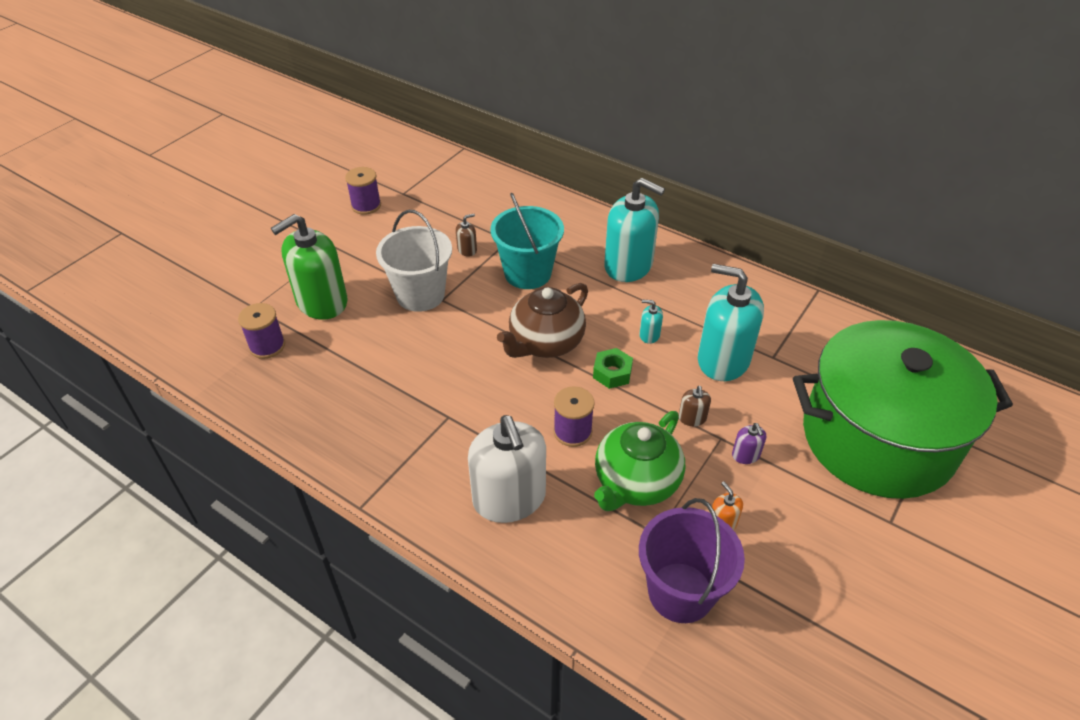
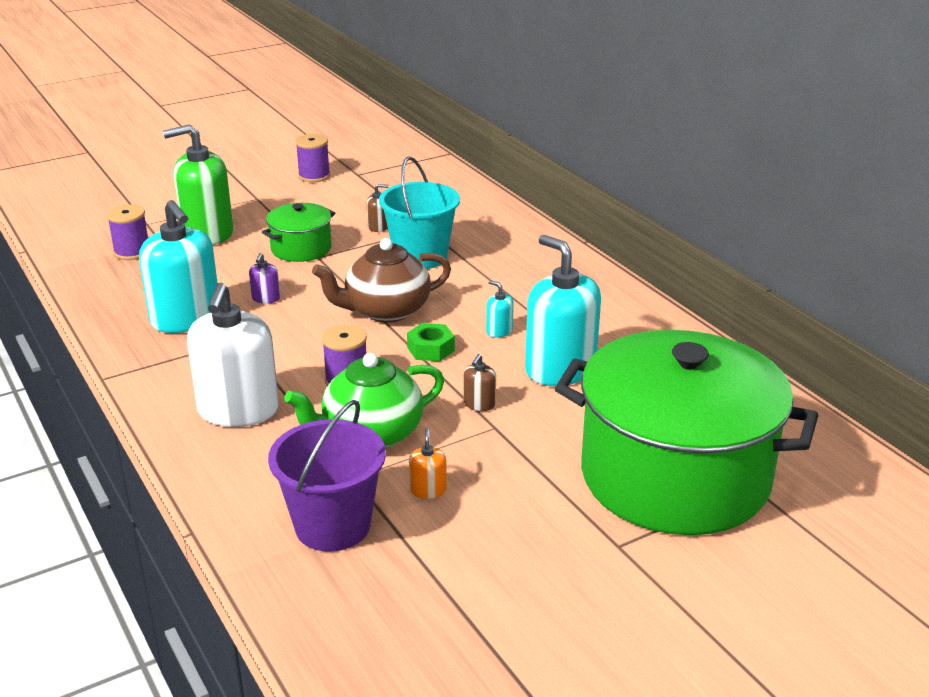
camera: 25 degrees right, 15 degrees down
(420, 295) = (301, 249): white bucket -> green pot
(628, 265) = (532, 274): turquoise soap dispenser -> turquoise soap dispenser (186, 319)
(745, 455) = (508, 447): purple soap dispenser -> purple soap dispenser (266, 298)

